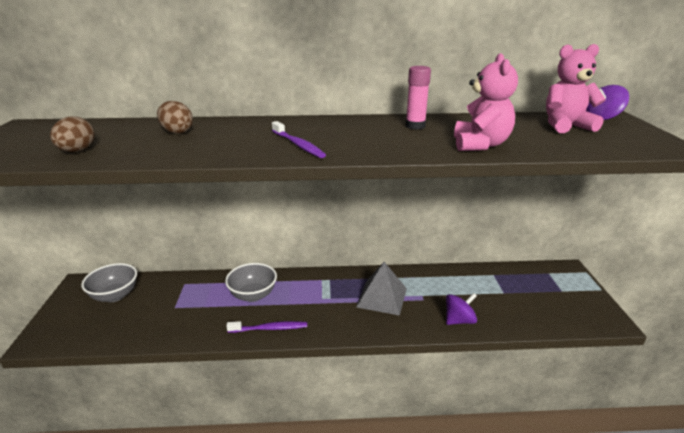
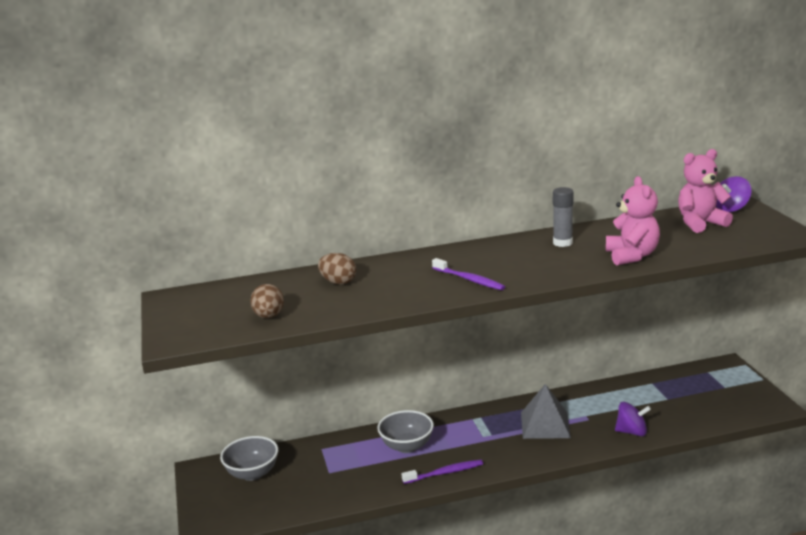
camera: 10 degrees left, 5 degrees down
(415, 126) = (562, 243): pink glue stick -> grey glue stick
(459, 320) = (632, 432): purple spinning top -> purple spinning top turned 45 degrees clockwise

